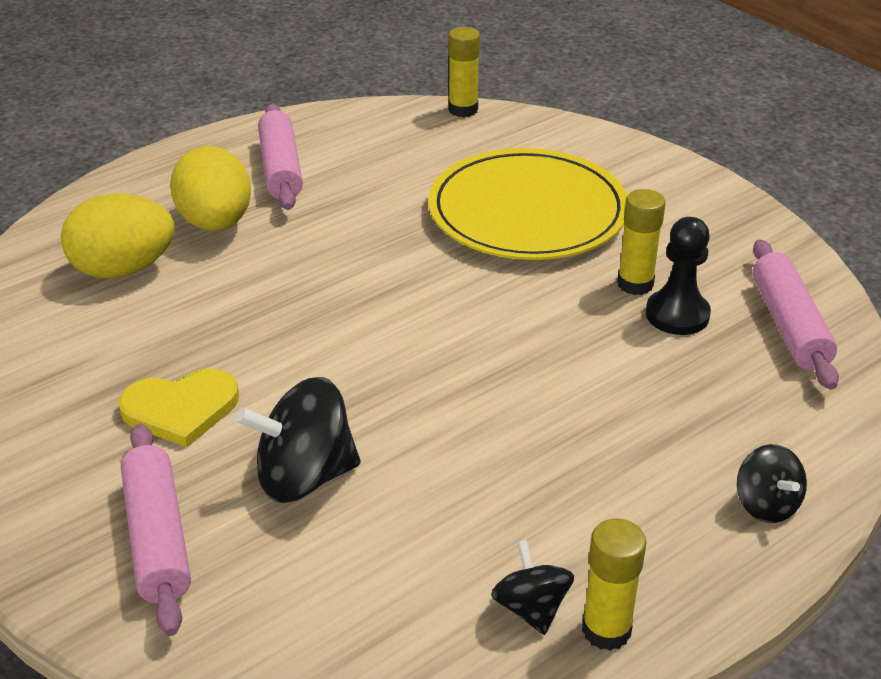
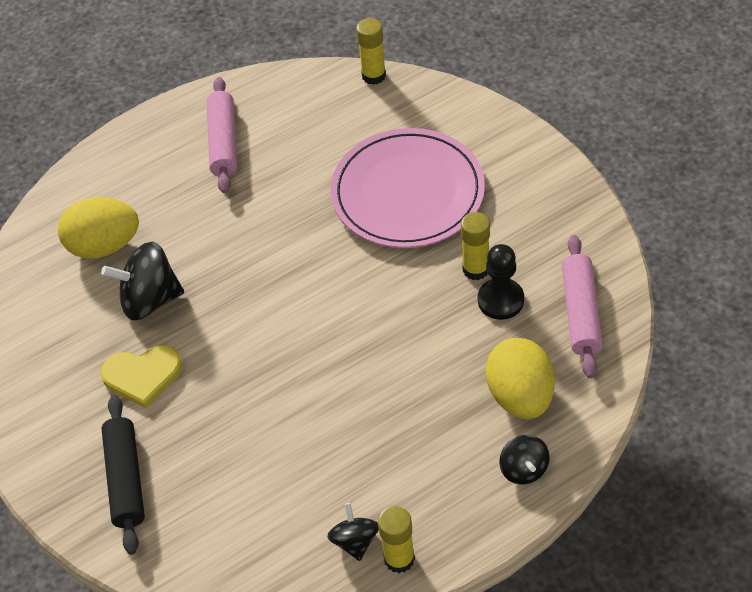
camera: 10 degrees right, 15 degrees up
(157, 538) = (126, 479): pink rolling pin -> black rolling pin
(216, 223) = (172, 200): yellow egg -> yellow egg (520, 396)
(304, 476) = (221, 435): black spinning top -> black spinning top (150, 299)
(527, 212) = (407, 193): yellow plate -> pink plate

